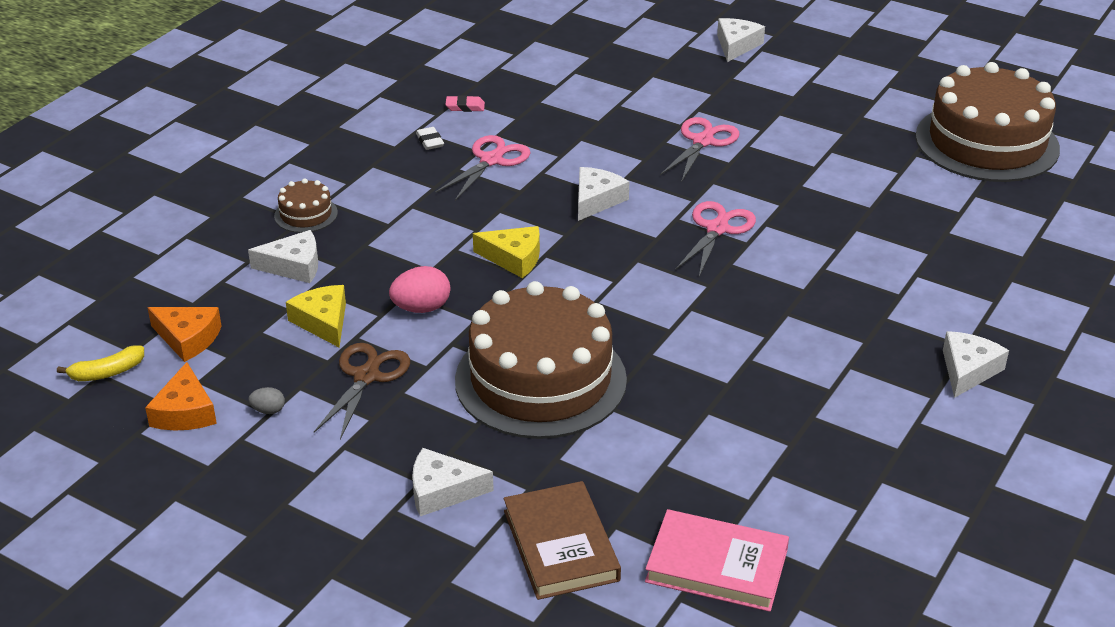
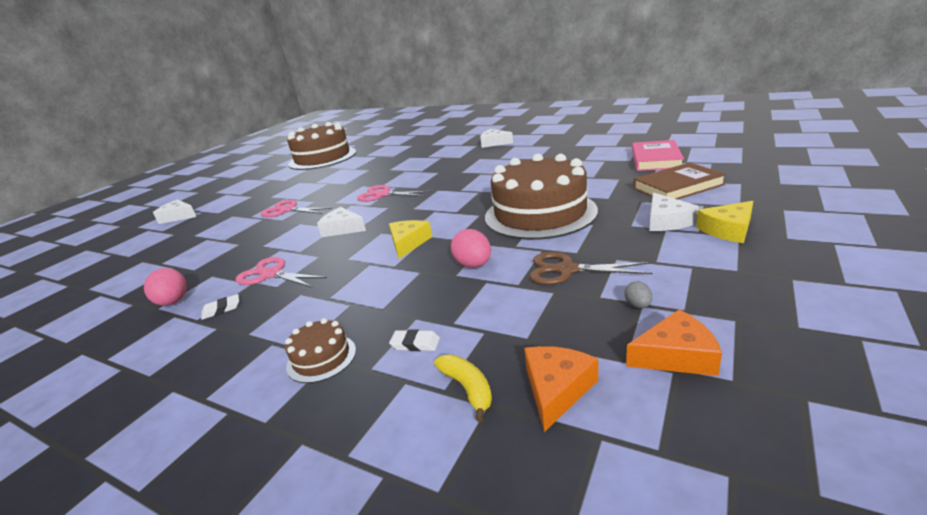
camera: 90 degrees left, 10 degrees down
(107, 372) = (653, 447): yellow banana -> yellow banana (467, 388)
(294, 266) = (415, 344): white cheese -> white eraser
(323, 322) = (502, 306): yellow cheese -> yellow cheese (728, 230)
(465, 107) = (173, 302): pink eraser -> pink egg

